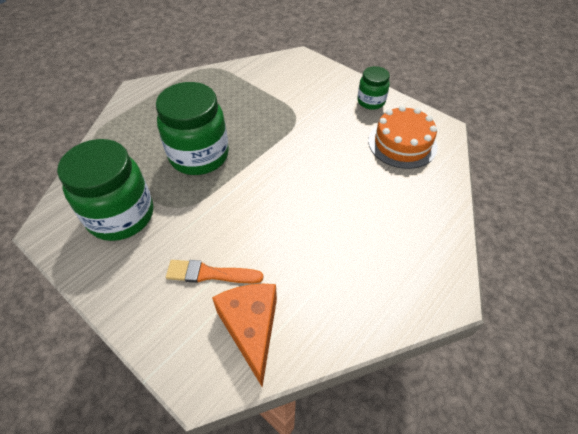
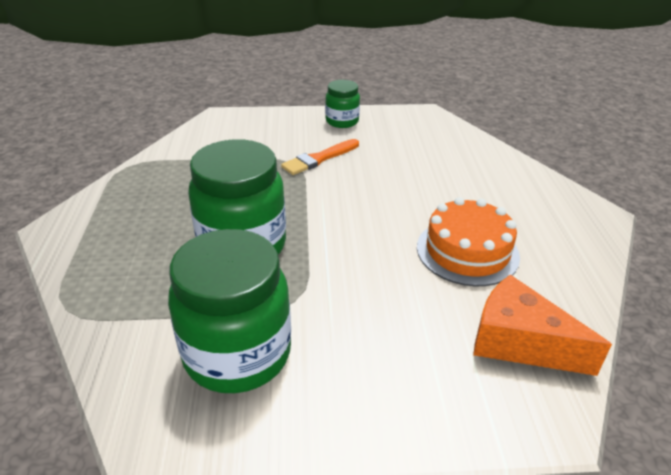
camera: 45 degrees left, 15 degrees down
(210, 274) = (417, 331): orange brush -> orange brush (319, 159)
(402, 143) = (413, 138): orange cake -> orange cake (467, 251)

